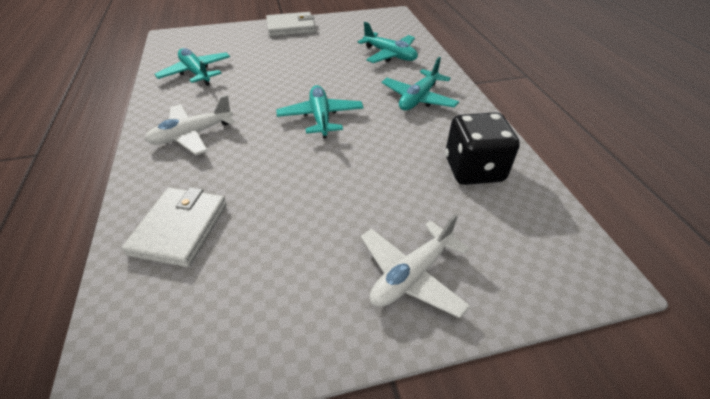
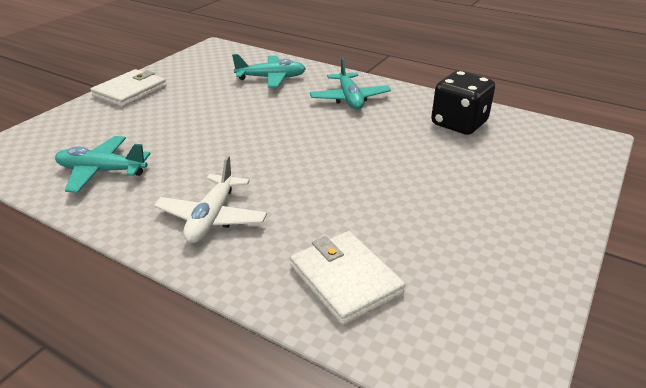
camera: 45 degrees left, 10 degrees down
(320, 117) = (302, 145): turquoise plane -> none
(411, 275) = (528, 197): white plane -> none

